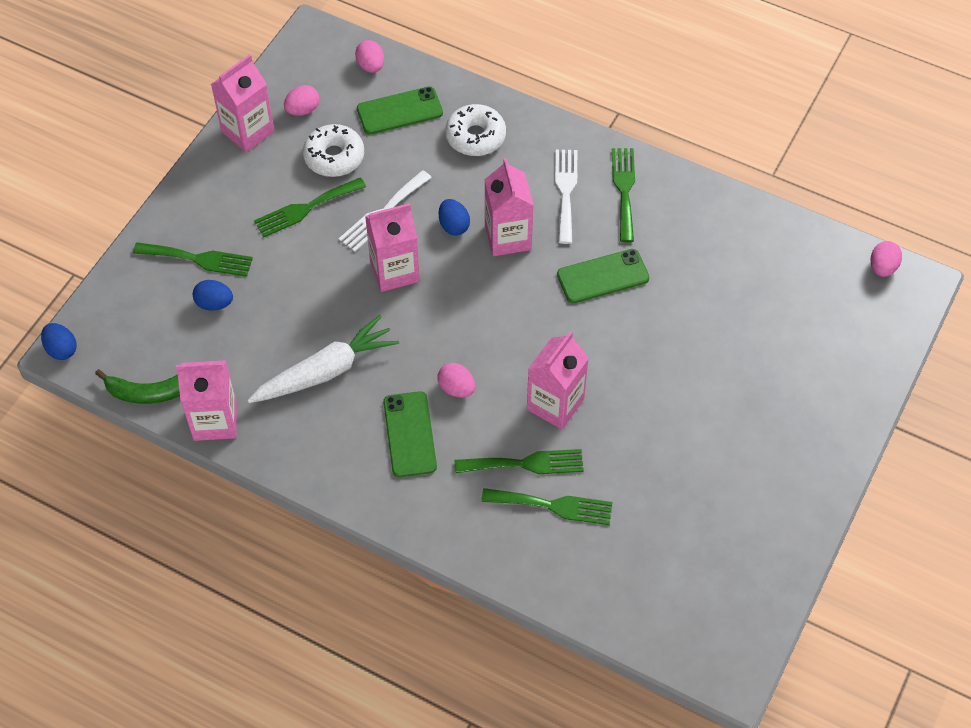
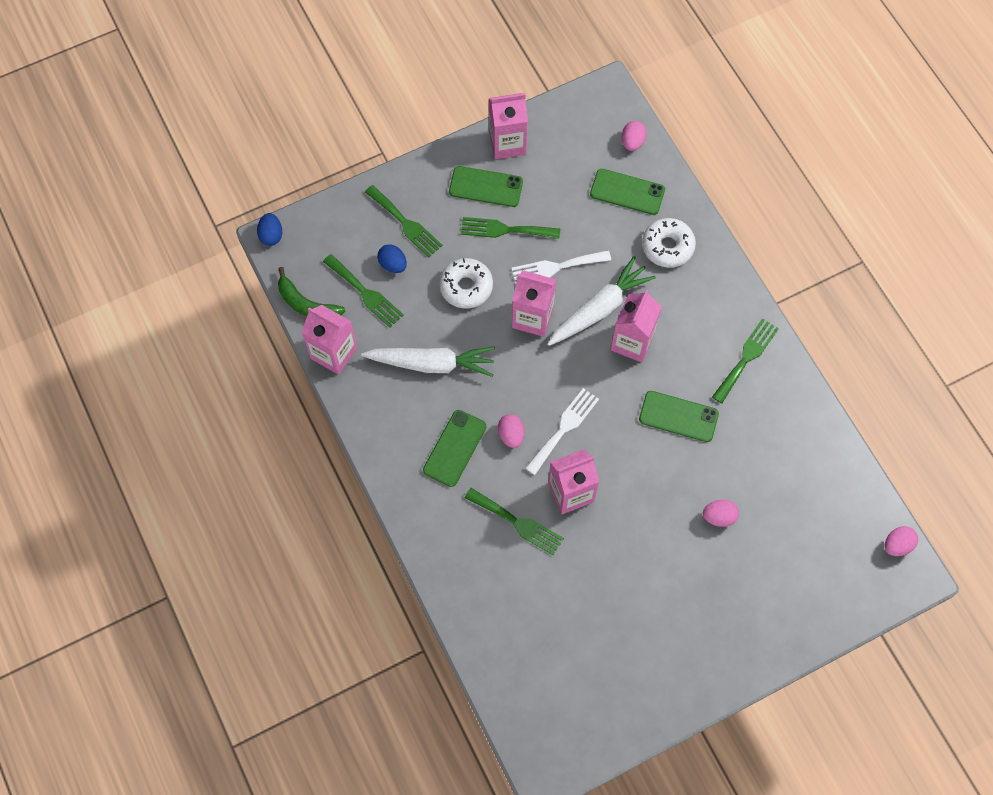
camera: 35 degrees right, 10 degrees up
(256, 181) = (486, 187): none -> green phone
(303, 110) = (558, 149): pink egg -> pink egg (719, 517)
(334, 157) = (554, 201): white donut -> white donut (466, 287)
(454, 226) = (600, 308): blue egg -> white carrot
(553, 506) = (514, 566): green fork -> green fork (365, 293)
(566, 191) = (702, 332): white fork -> white fork (564, 428)

